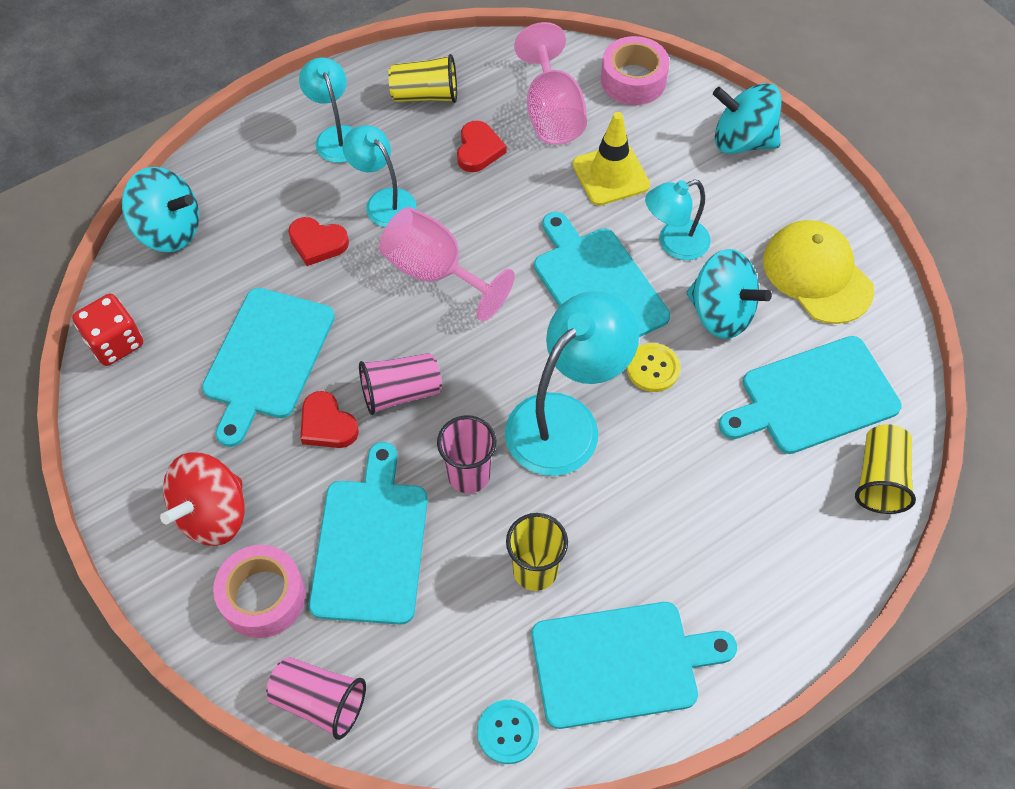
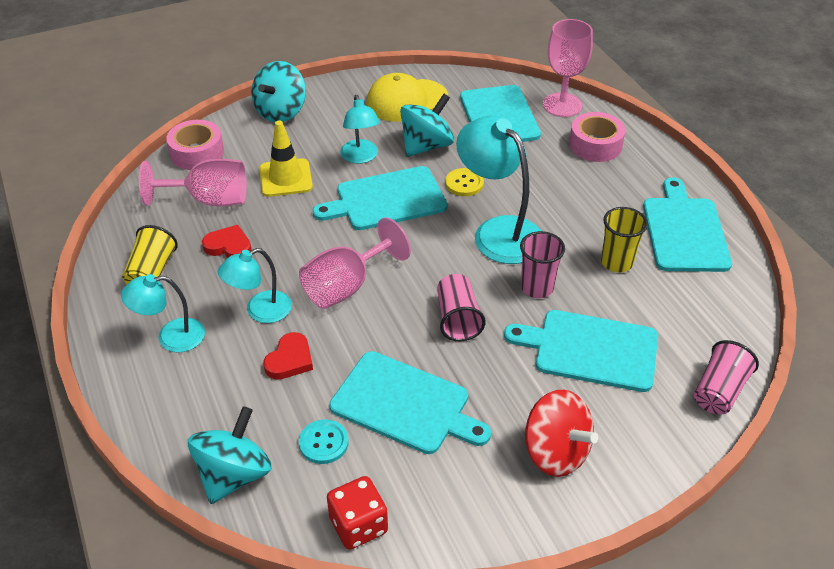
camera: 80 degrees left, 15 degrees down
(263, 597) = (633, 421): pink tape -> pink tape (595, 145)
(327, 424) = (479, 368): red heart -> none
(508, 732) = (735, 291): turquoise button -> turquoise button (323, 443)
(880, 479) = (562, 105): yellow cup -> pink goblet

